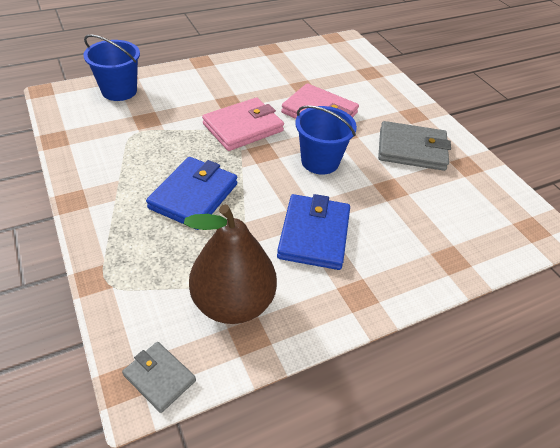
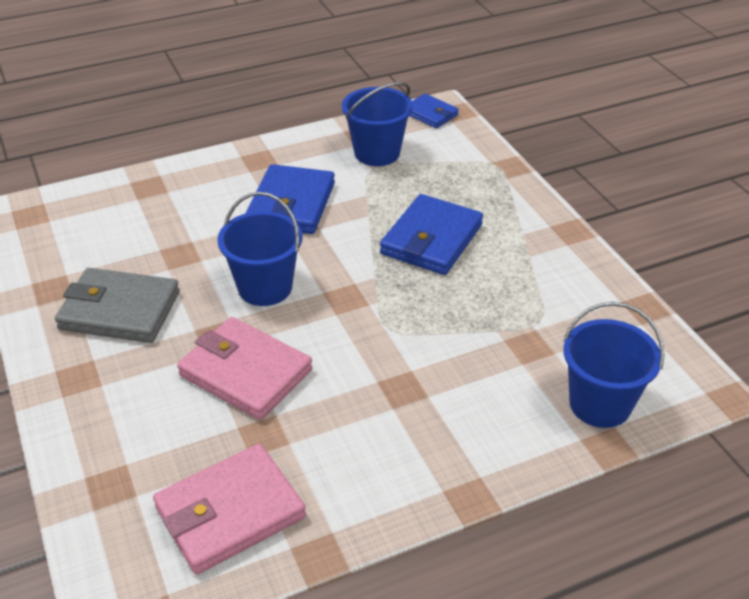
camera: 175 degrees left, 5 degrees down
(159, 378) = (430, 114): grey wallet -> blue wallet
(233, 303) = (377, 153): brown pear -> blue bucket
(243, 127) = (375, 338): pink wallet -> pink wallet (230, 512)

